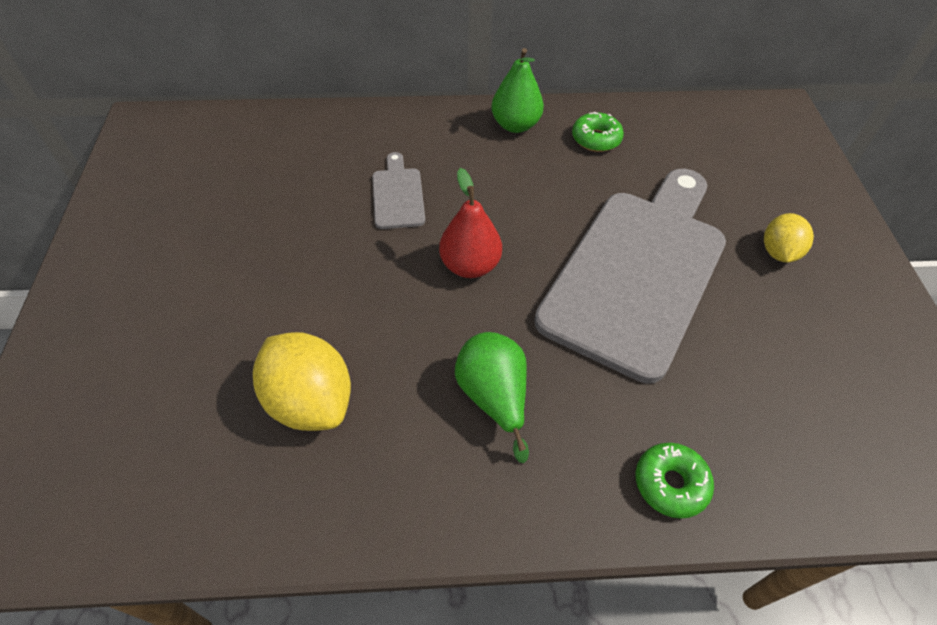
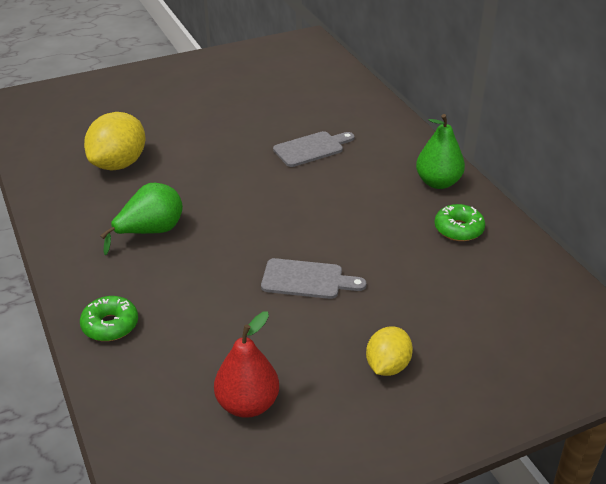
camera: 70 degrees right, 15 degrees down
(470, 266) = (261, 196): red pear -> red pear (247, 404)
(638, 271) = (307, 280): grey cutting board -> grey cutting board, size x0.41
(778, 252) = (387, 366): yellow lemon -> yellow lemon turned 60 degrees counterclockwise

